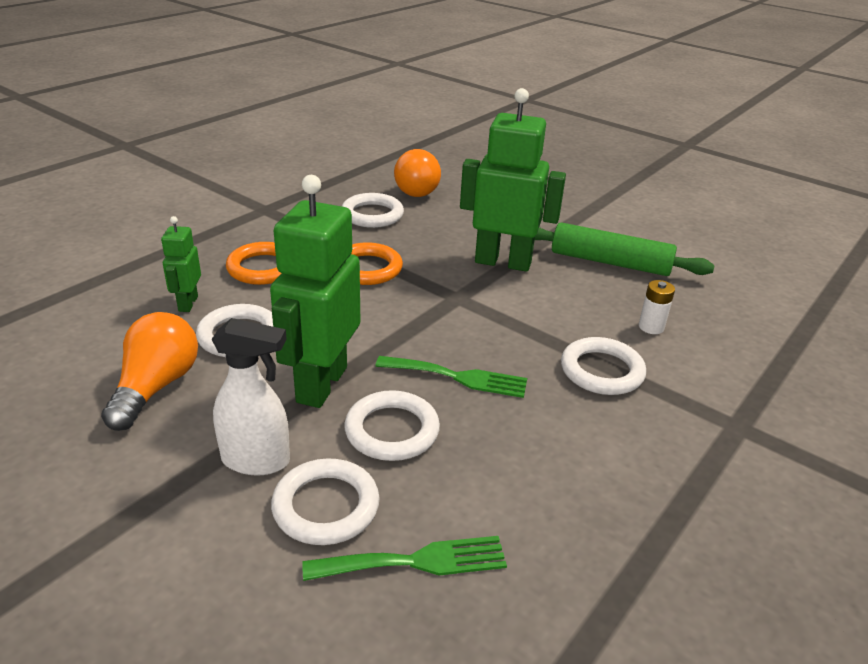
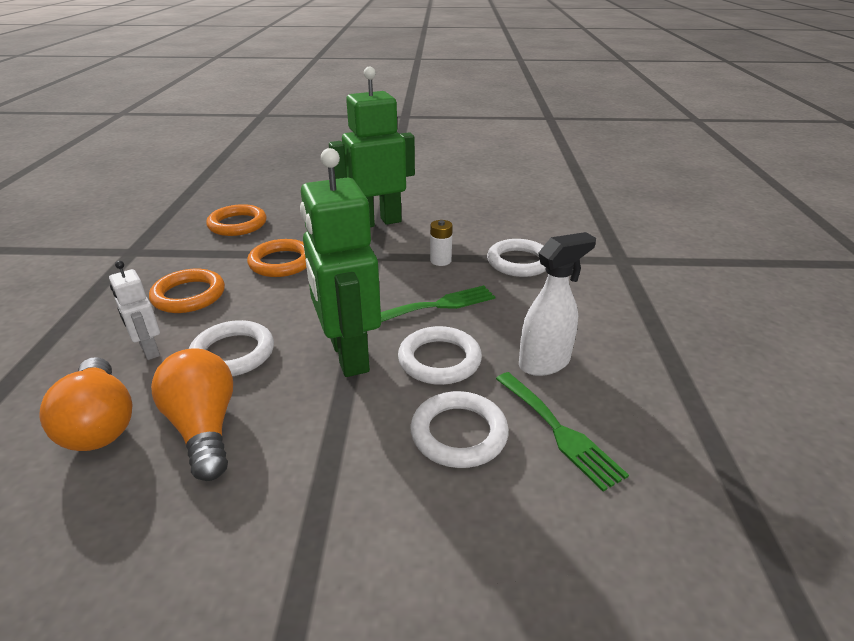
camera: 35 degrees left, 0 degrees up
(187, 303) = (149, 350): green robot -> white robot
(256, 461) = (367, 433): white spray bottle -> white spray bottle (545, 363)
(372, 215) = (237, 224): white ring -> orange ring
(415, 561) = (559, 431): green fork -> green fork turned 105 degrees clockwise
(419, 189) = (253, 195): orange light bulb -> orange light bulb (100, 423)
(610, 262) = (444, 198): green rolling pin -> none
(651, 327) = (514, 226): white battery -> white battery (440, 261)

